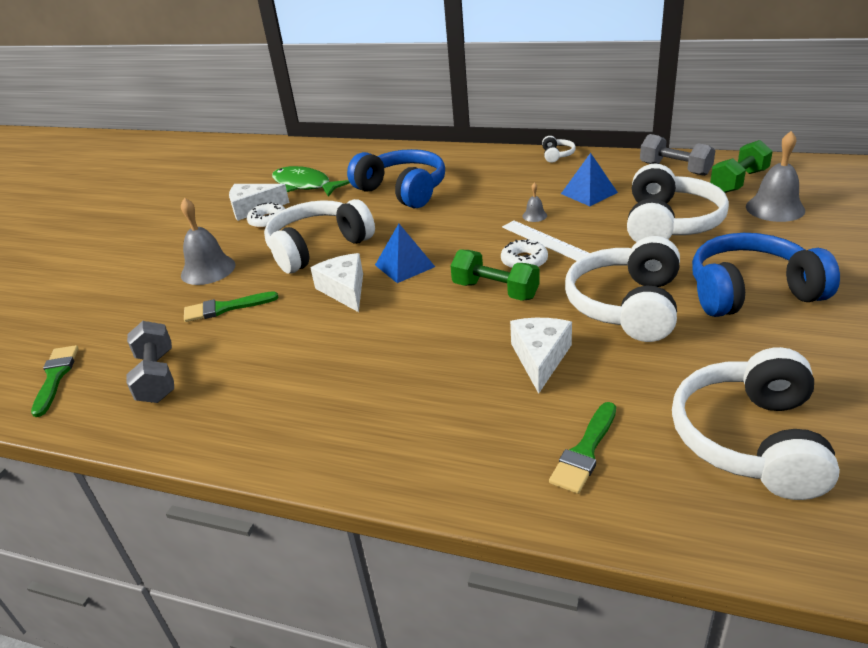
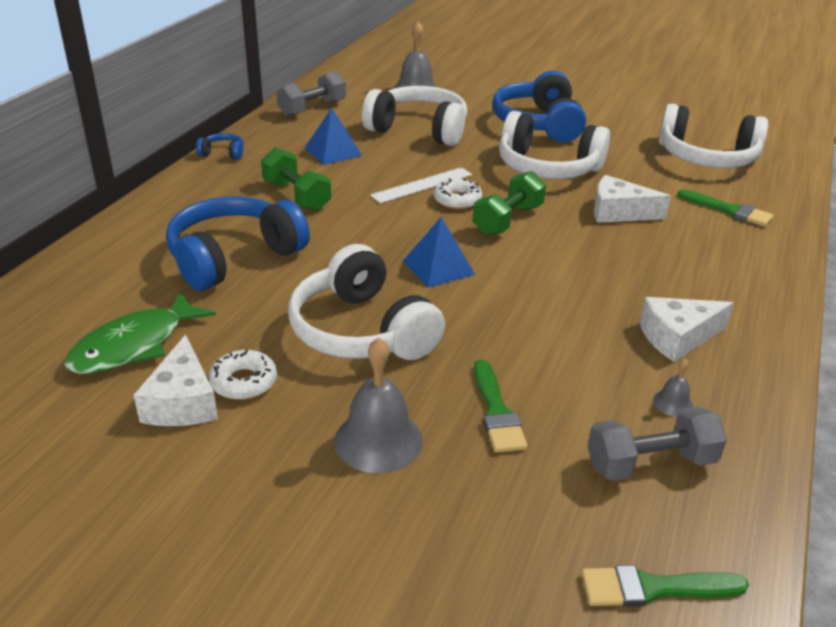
camera: 90 degrees left, 0 degrees up
(344, 290) = (479, 310): white cheese -> white cheese (677, 337)
(534, 215) = (364, 183): grey bell -> grey bell (673, 403)
(556, 155) = (223, 153): white headphones -> blue headphones
(739, 181) = (359, 92): green dumbbell -> green dumbbell (296, 196)

